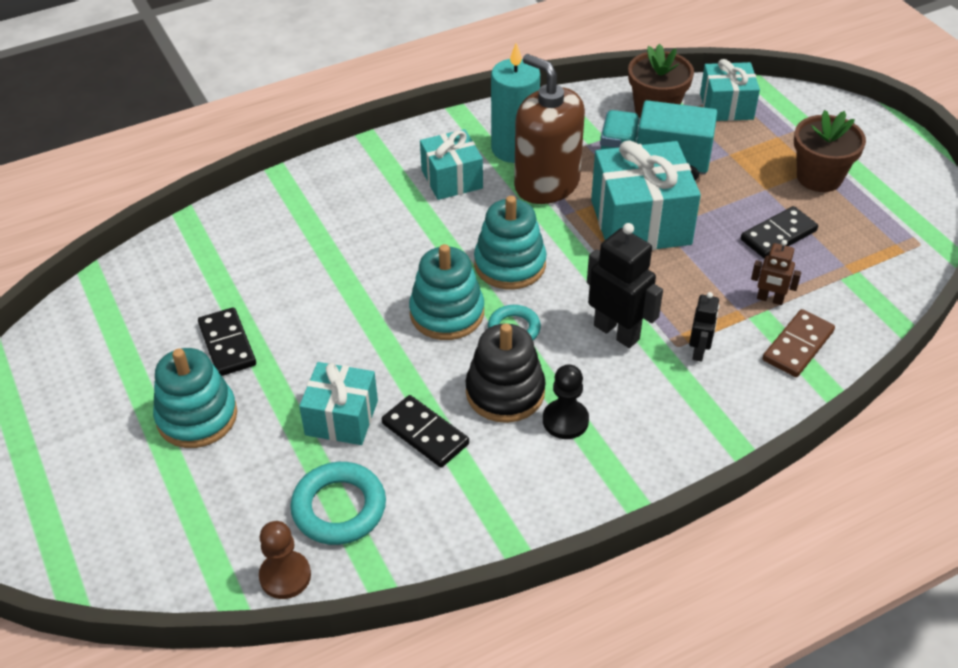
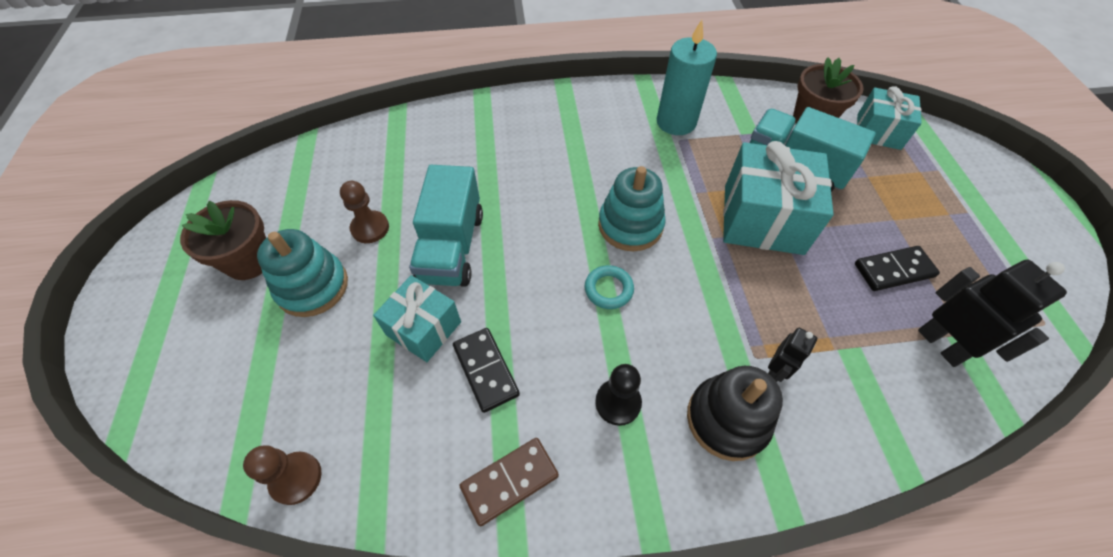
camera: 20 degrees right, 10 degrees up
(227, 344) = (370, 228): black domino -> brown pawn
(330, 337) = (451, 247): none -> turquoise truck
(339, 508) = (377, 421): turquoise ring -> none
(447, 313) = (557, 255): turquoise stacking toy -> none
(452, 179) = (613, 135): turquoise gift -> none
(505, 392) = (574, 351): black stacking toy -> black stacking toy (727, 419)
(546, 184) = (691, 160): brown soap dispenser -> none
(617, 332) = (702, 323): black robot -> black robot (941, 344)
(770, 299) = (866, 336): brown robot -> none
(797, 346) = (881, 399): brown domino -> brown domino (509, 481)
(819, 177) = (951, 222): brown flower pot -> brown flower pot (249, 261)

